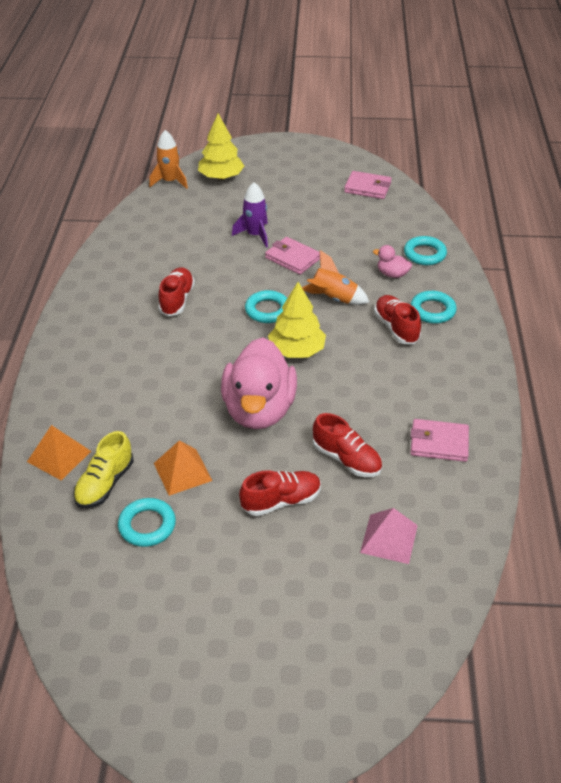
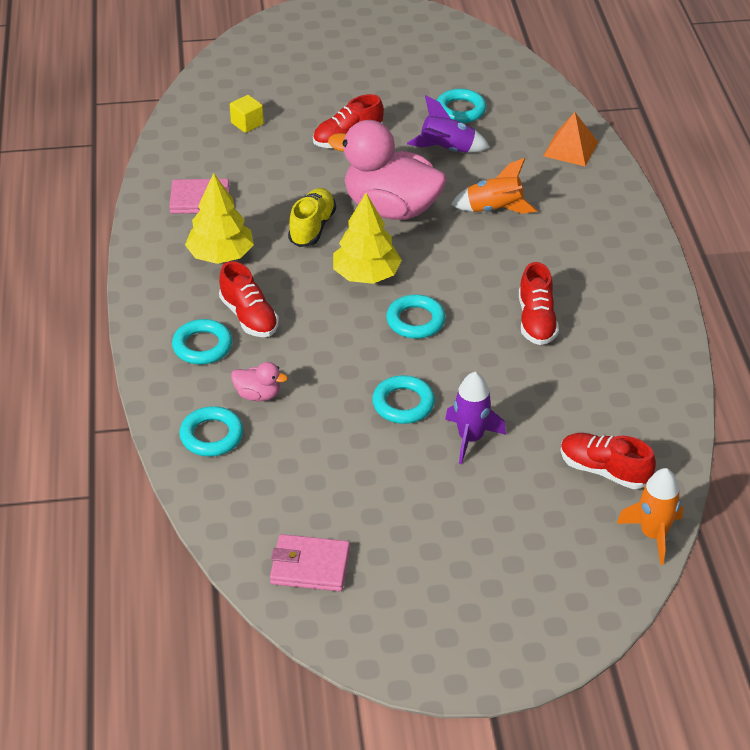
camera: 170 degrees right, 0 degrees up
(105, 484) = (514, 133): yellow shoe -> yellow shoe (312, 227)
(182, 472) = (447, 150): orange pyramid -> purple rocket
(221, 177) = (571, 558): yellow tree -> yellow tree (221, 255)
(259, 410) = (391, 209): pink duck -> pink duck turned 60 degrees counterclockwise
(293, 258) = (403, 404): pink wallet -> turquoise ring
(333, 299) = (334, 347): orange rocket -> orange rocket (494, 209)
(346, 459) = (292, 176): red shoe -> red shoe (604, 470)
(389, 539) = (247, 123): pink pyramid -> yellow cube

